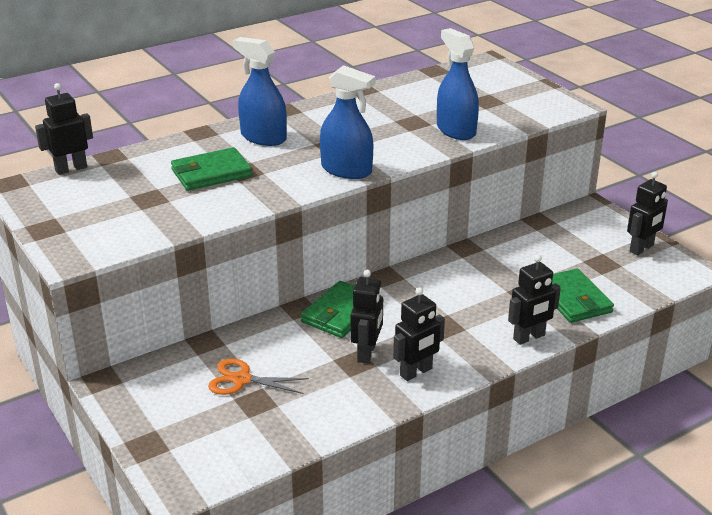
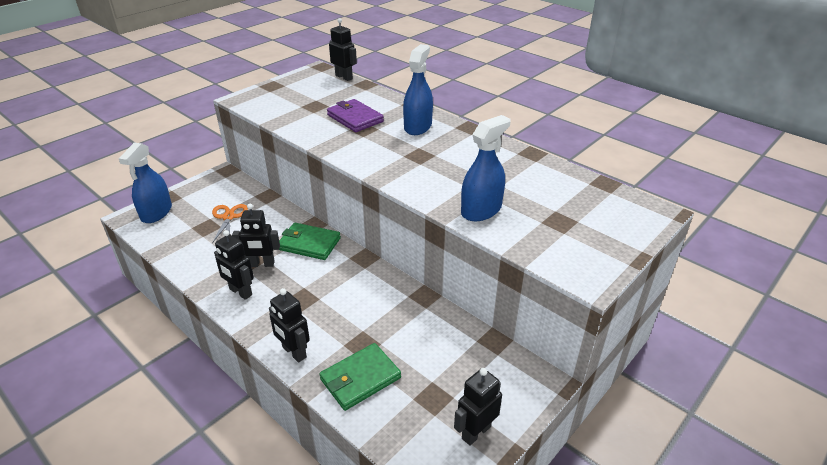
camera: 75 degrees right, 5 degrees up
(211, 173) = (355, 118): green wallet -> purple wallet
(346, 170) = (380, 167): blue spray bottle -> blue spray bottle (156, 213)
(642, 248) = (476, 432): black robot -> black robot turned 105 degrees clockwise

